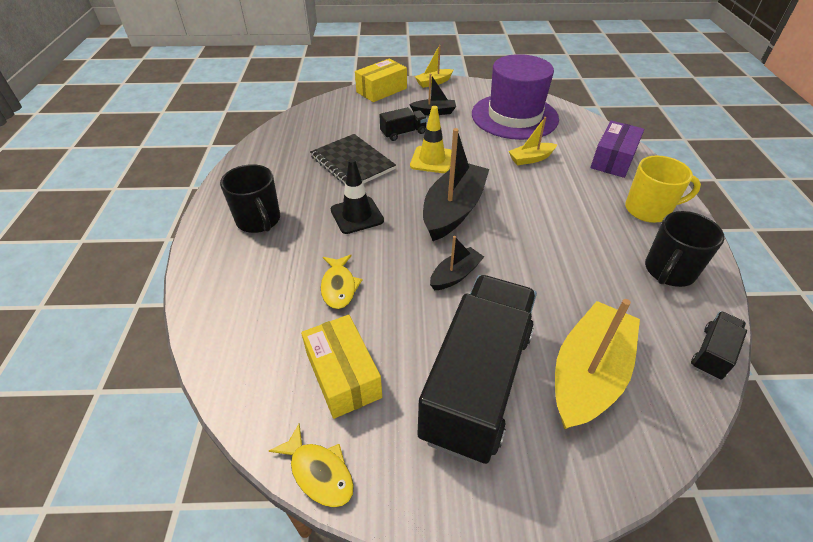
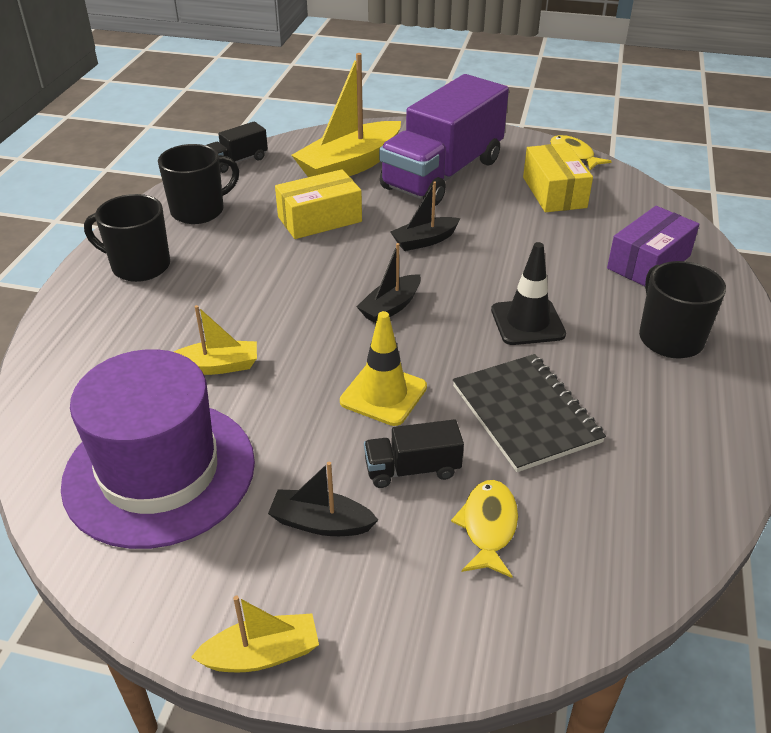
camera: 165 degrees left, 5 degrees down
(339, 287) = (556, 250): yellow fish -> yellow fish (488, 526)
(381, 90) = (420, 648): yellow box -> yellow box (319, 219)
(453, 210) = (390, 307): black boat -> black boat, size x0.52
(477, 382) = (443, 174): black truck -> purple truck
(613, 159) = (92, 341): purple box -> purple box (649, 262)
(648, 210) = (139, 266): yellow mug -> black mug

